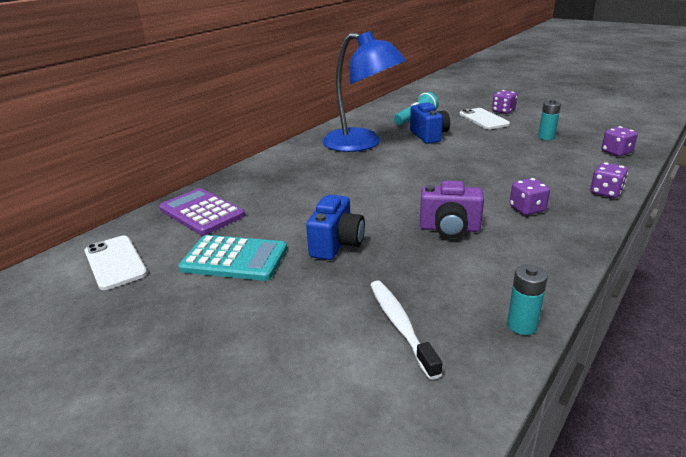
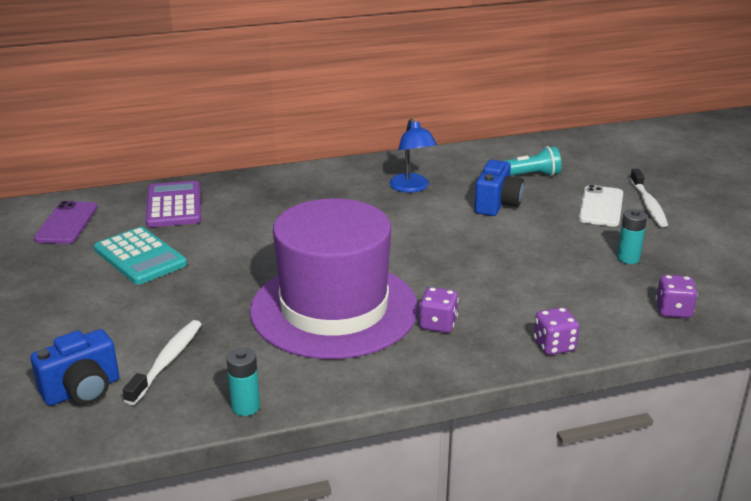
camera: 35 degrees right, 0 degrees up
(115, 262) = (67, 223): white phone -> purple phone
(337, 244) = (225, 279): blue camera -> blue camera (82, 391)
(362, 144) = (412, 188): blue lamp -> blue lamp, size x0.54
(449, 229) = (334, 309): purple camera -> purple hat
(503, 111) = (648, 205): purple dice -> white toothbrush

